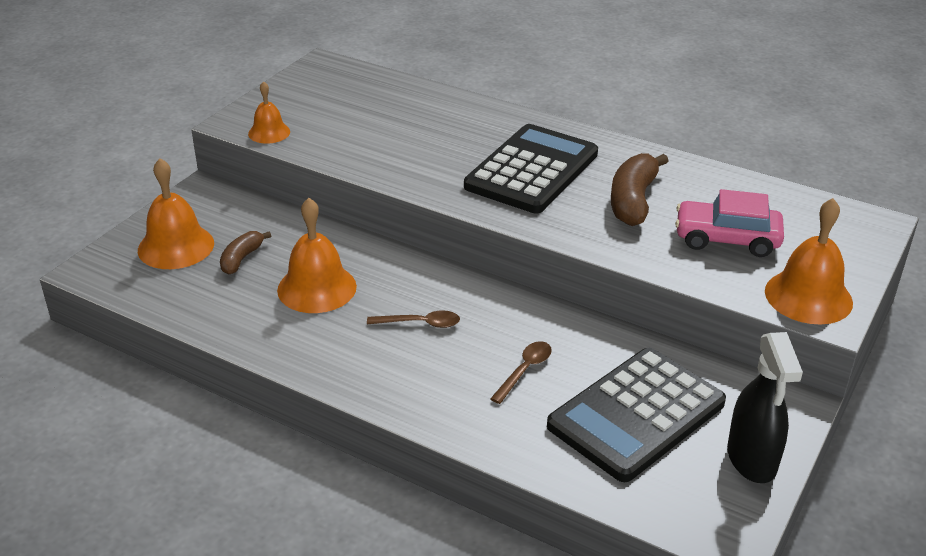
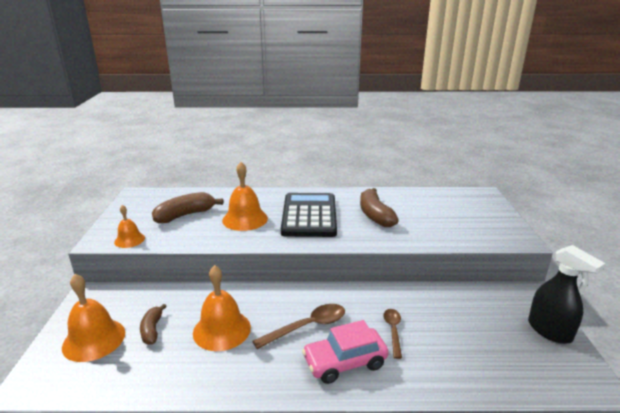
camera: 30 degrees left, 10 degrees down
(362, 117) = (185, 215): none -> brown banana
(420, 323) = (308, 326): brown spoon -> brown spoon, size x1.55
(636, 415) = (474, 331): black calculator -> none
(726, 239) = (437, 219): pink car -> pink car (345, 362)
(808, 296) = (502, 234): orange bell -> orange bell (245, 219)

